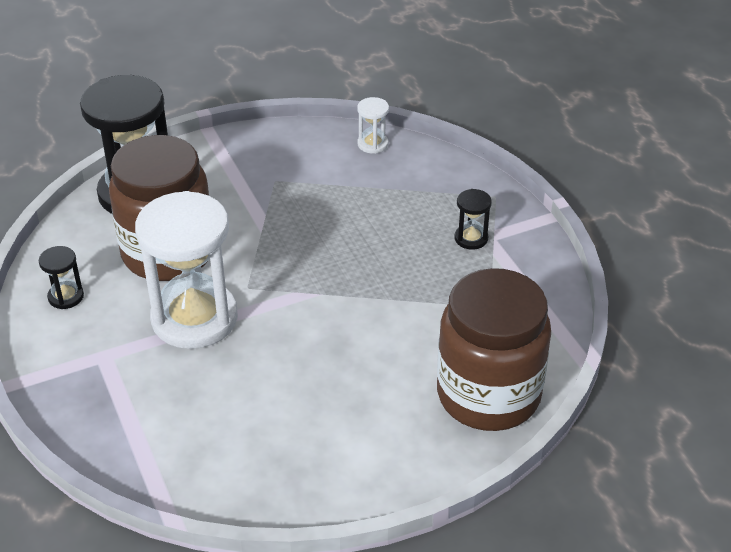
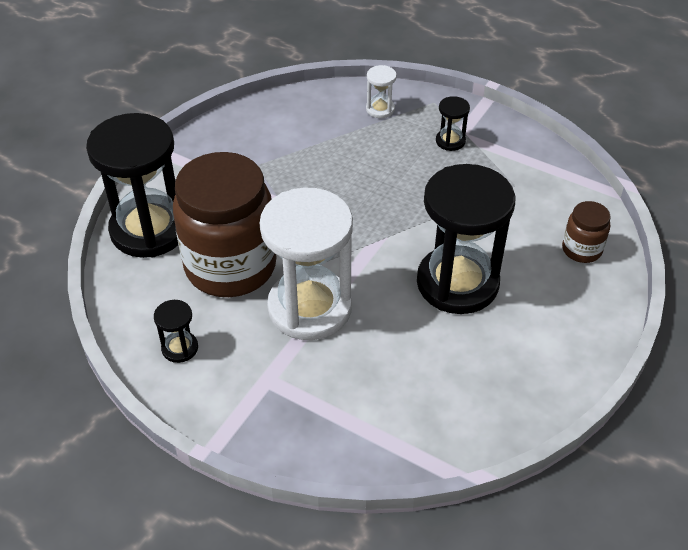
camera: 35 degrees left, 5 degrees up
(339, 363) = (457, 283): none -> black hourglass
(373, 144) = (303, 102): white hourglass -> white hourglass (380, 109)
(488, 395) = (581, 250): brown jar -> brown jar, size x0.45

